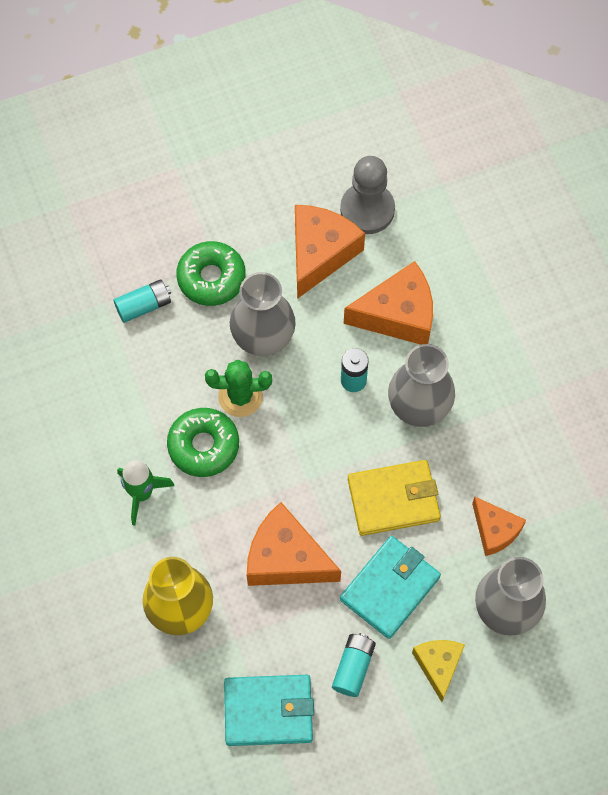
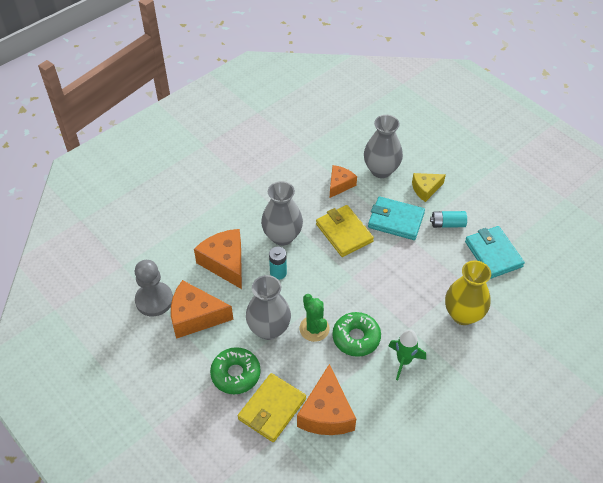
camera: 110 degrees left, 15 degrees down
(144, 306) = (272, 409): turquoise battery -> yellow wallet
(286, 558) = (404, 272): orange cheese -> orange cheese (326, 413)

